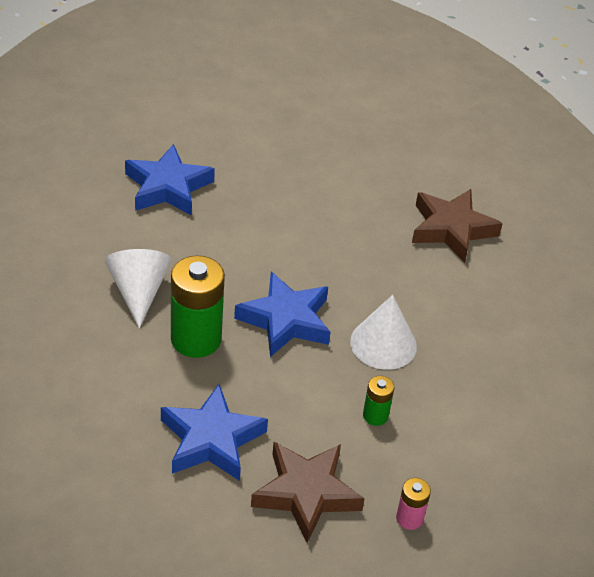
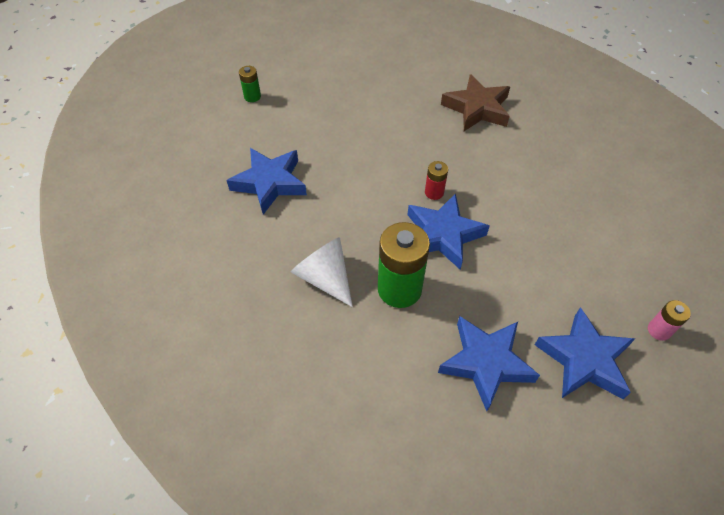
camera: 30 degrees left, 10 degrees up
(306, 494) = (584, 360): brown star -> blue star
(317, 280) = (434, 192): none -> red battery
(375, 415) = (564, 268): green battery -> green battery (252, 97)
(383, 344) = (517, 212): white cone -> none

